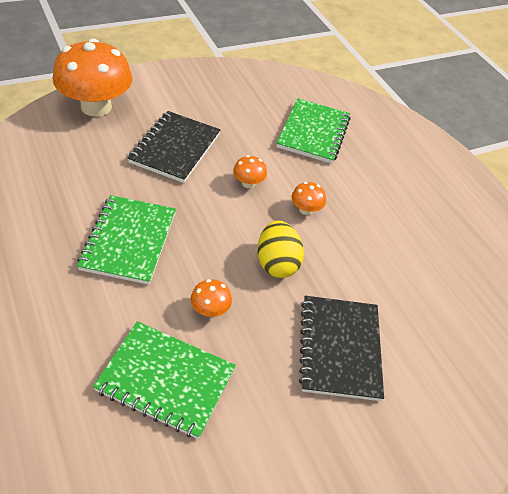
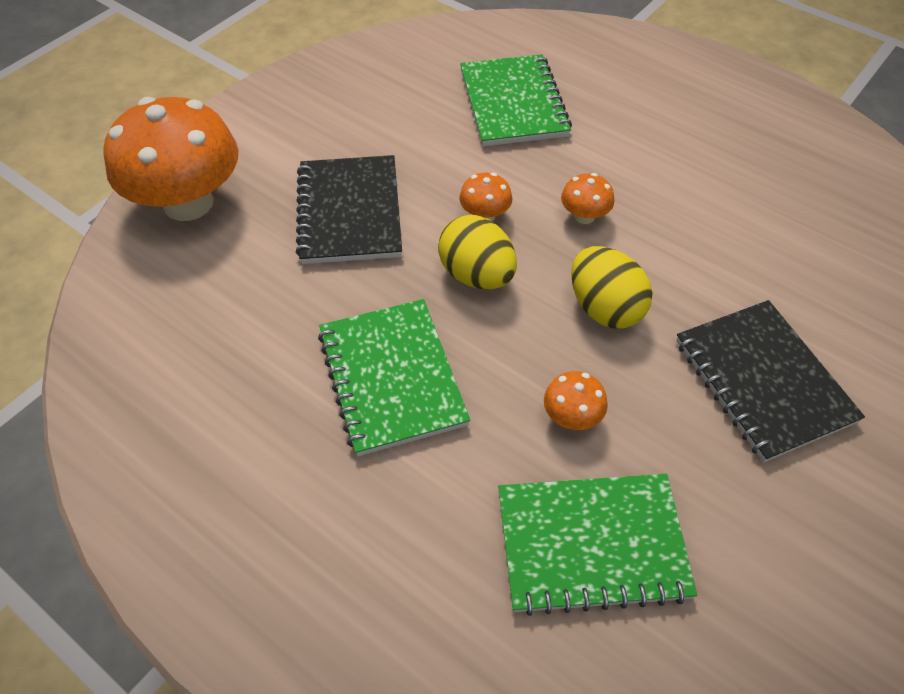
camera: 20 degrees left, 5 degrees up
(218, 212) = (477, 275): none -> yellow egg

